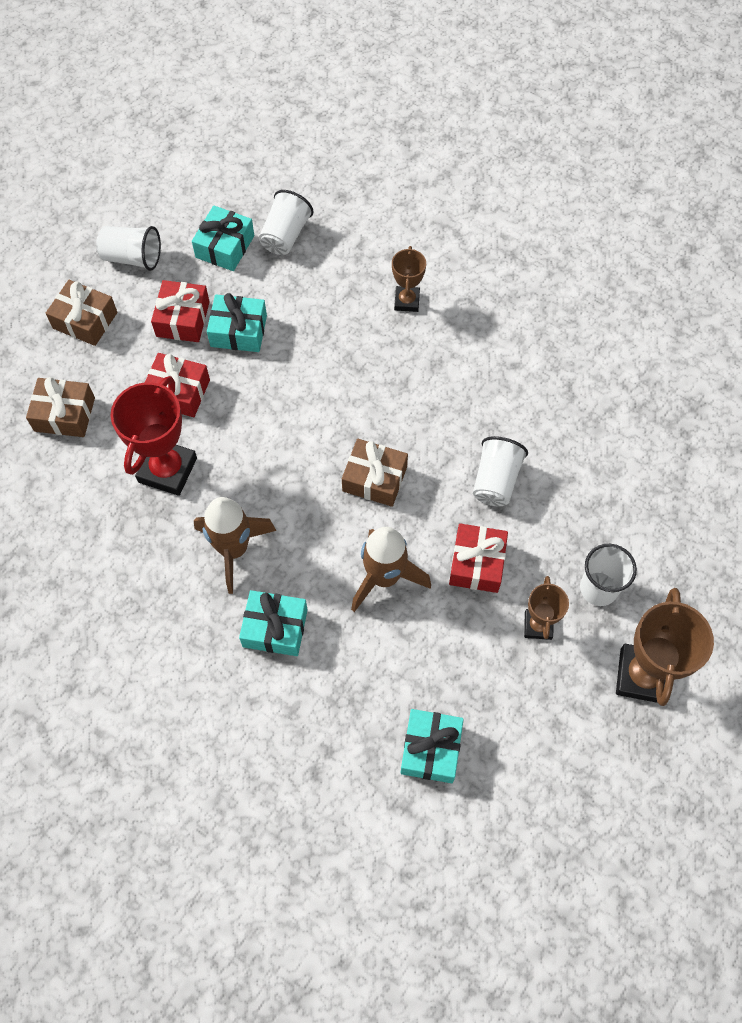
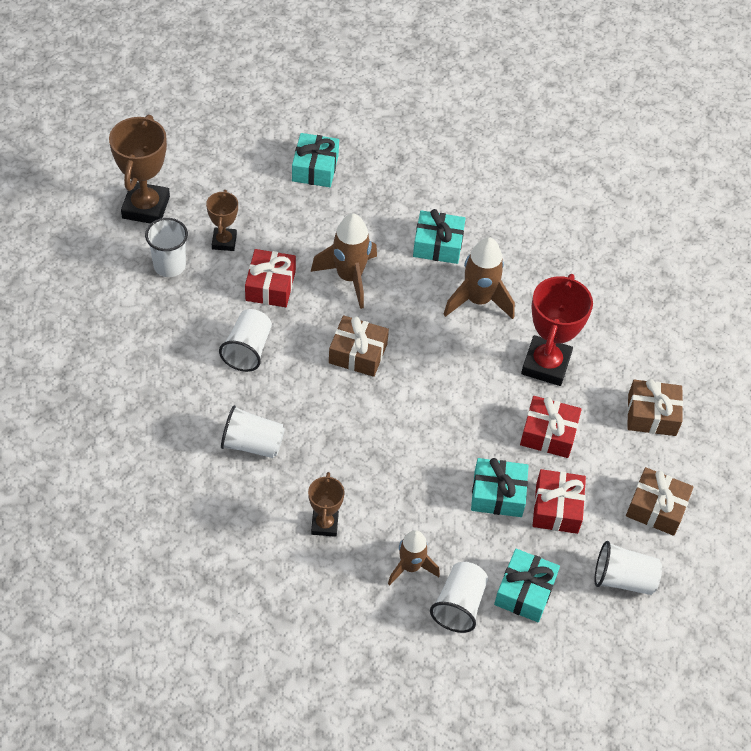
camera: 175 degrees right, 10 degrees down
(327, 265) = (410, 567): none -> brown rocket
(481, 376) = (252, 444): none -> white cup

